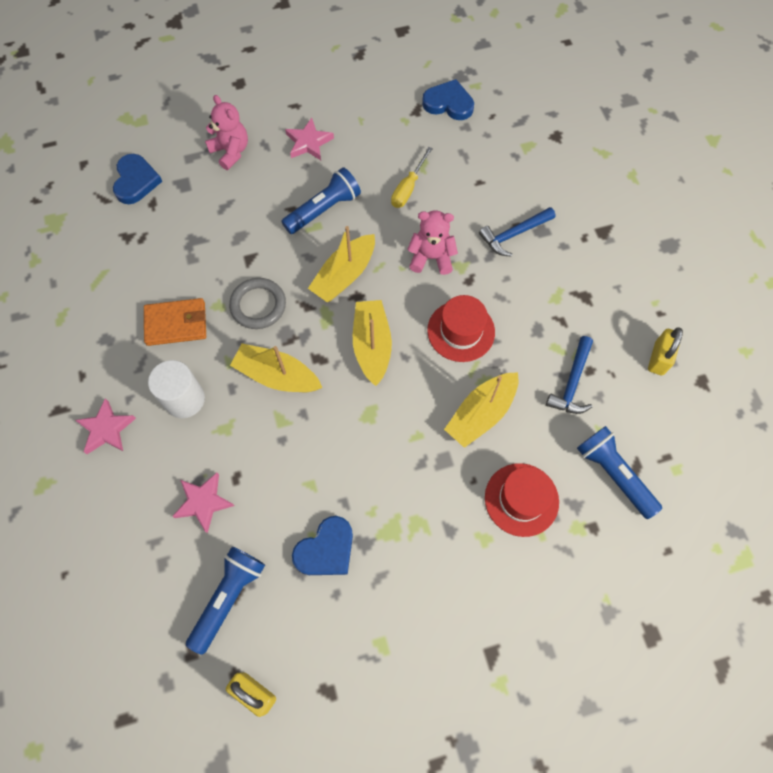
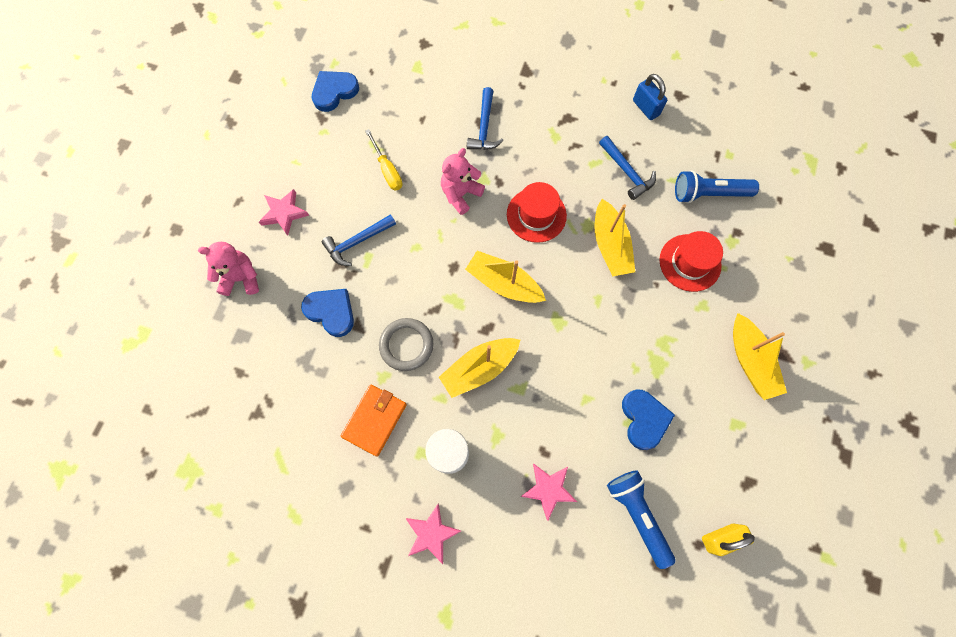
camera: 55 degrees left, 5 degrees up
(136, 181) = (205, 373): blue heart -> blue heart (331, 312)
(323, 210) = (357, 242): blue flashlight -> blue hammer
(344, 275) = (429, 264): yellow boat -> yellow boat (750, 361)
(658, 358) = (646, 108): yellow padlock -> blue padlock

